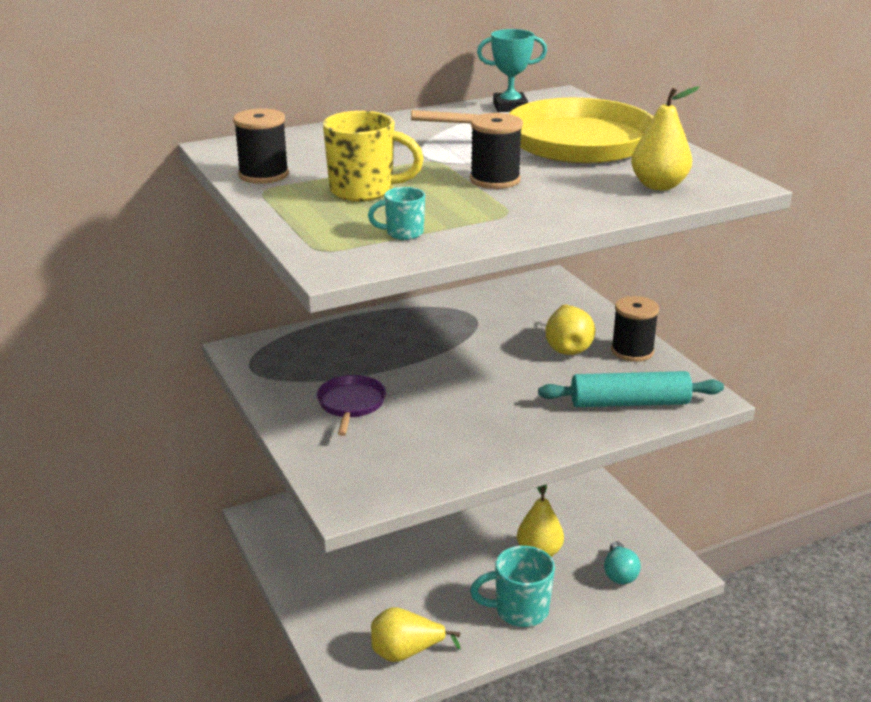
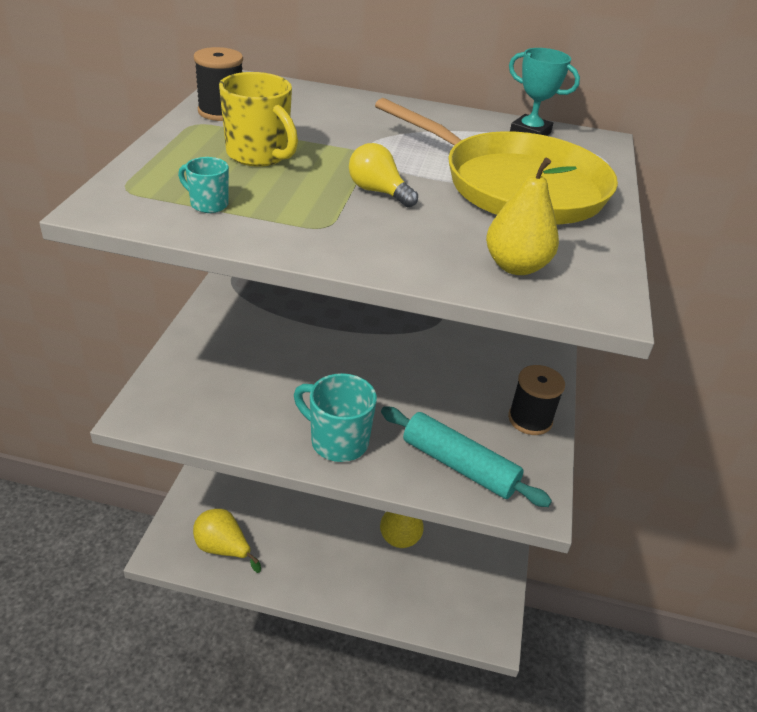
camera: 35 degrees right, 10 degrees up
(351, 404) = (254, 338): purple pan -> none
(495, 180) = (378, 192): black spool -> yellow light bulb
(519, 610) = (332, 574): turquoise mug -> turquoise mug (337, 441)
(567, 347) = (478, 384): yellow pear -> none
(619, 573) = (440, 598): turquoise light bulb -> none

